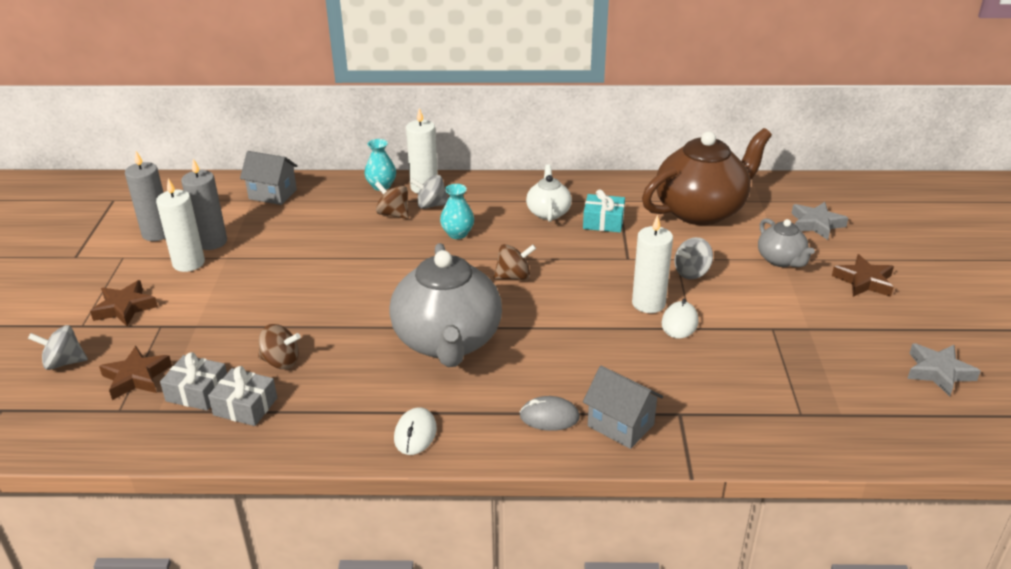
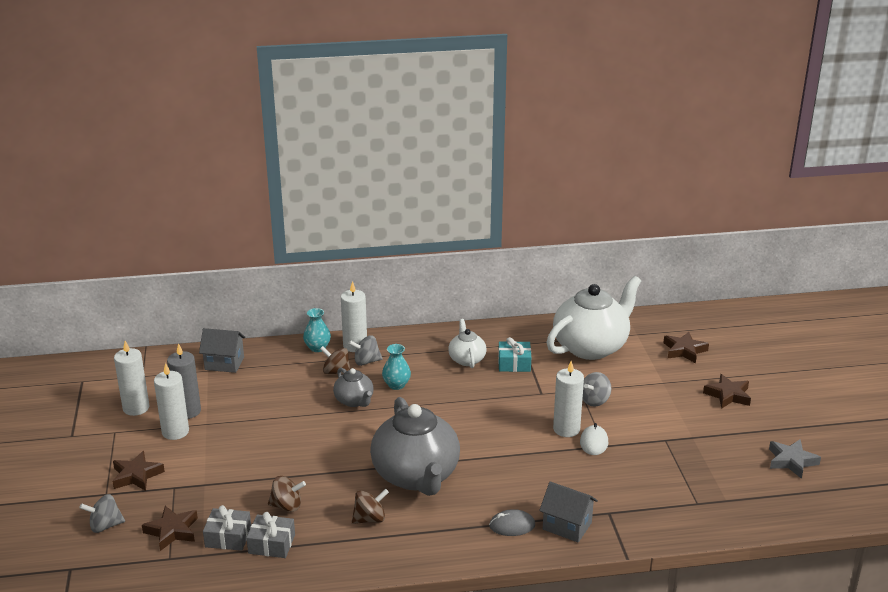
camera: 10 degrees left, 5 degrees down
(157, 233) = (136, 408): grey candle -> white candle
(415, 434) = (413, 550): white mouse -> none
(514, 276) = (454, 417): brown spinning top -> brown spinning top (370, 519)
(701, 210) = (591, 347): brown teapot -> white teapot
(781, 260) = (662, 383): grey teapot -> grey teapot (354, 401)
(816, 224) = (684, 350): grey star -> brown star

